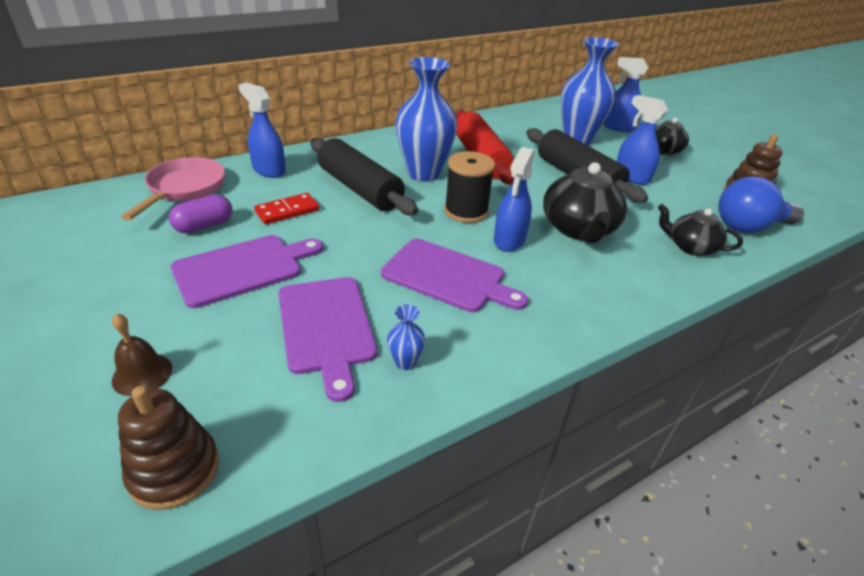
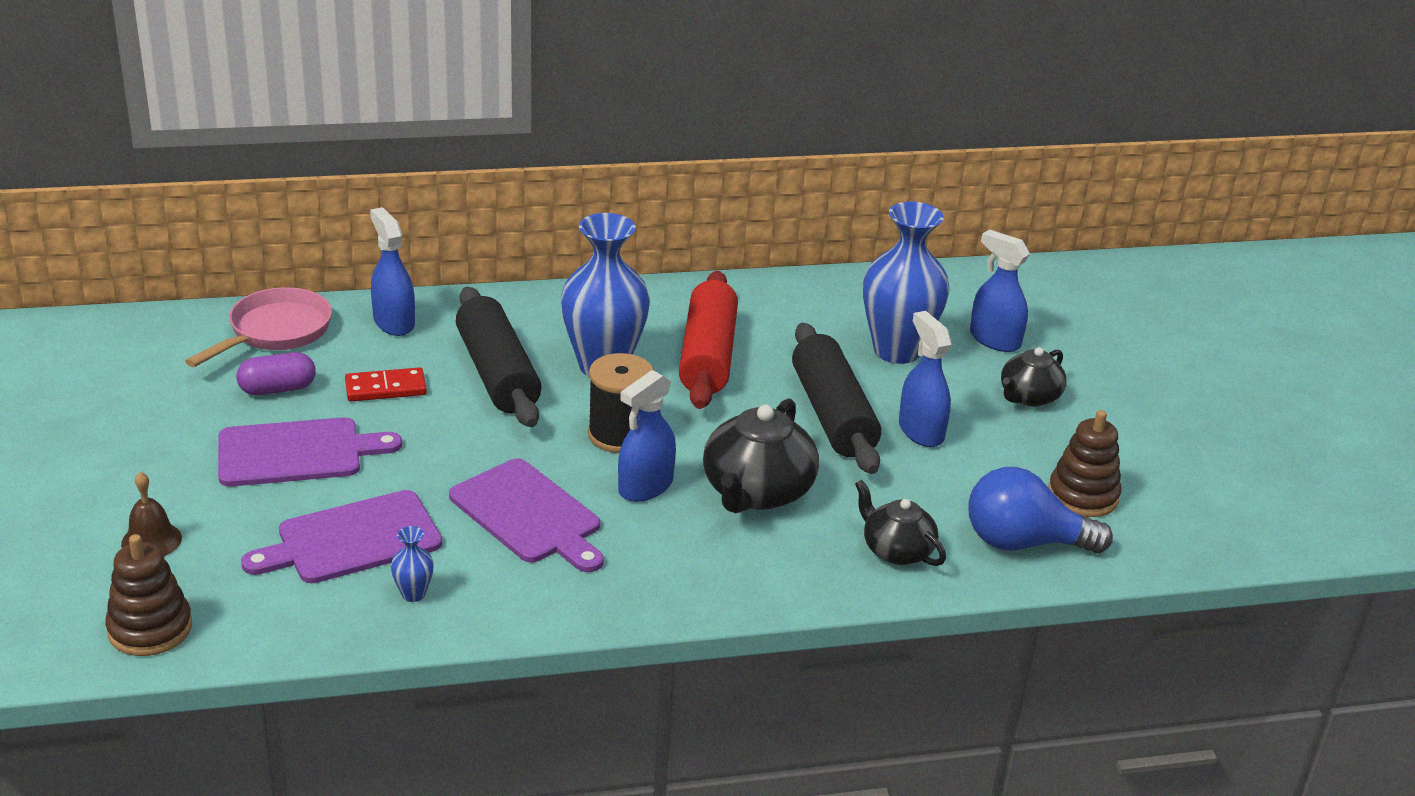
camera: 20 degrees right, 5 degrees down
(326, 328) = (352, 539): purple cutting board -> purple cutting board turned 60 degrees clockwise

